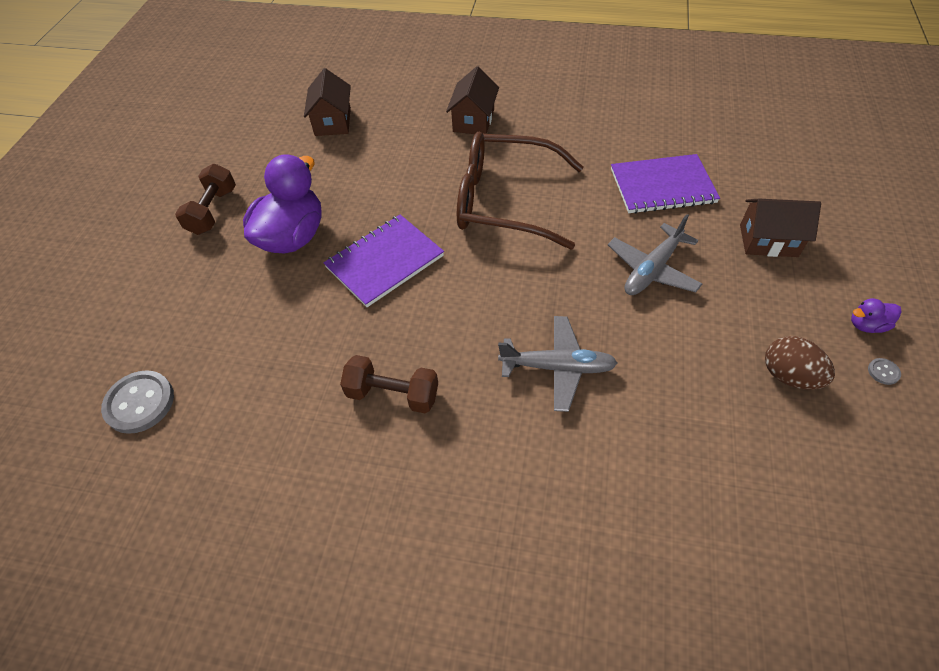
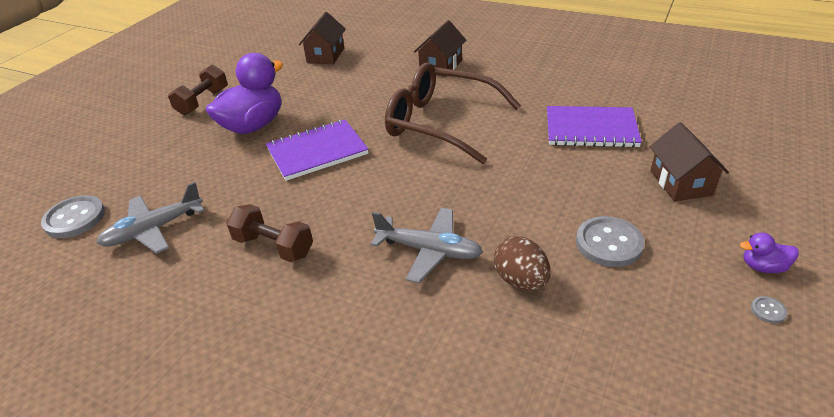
camera: 15 degrees right, 15 degrees down
(652, 270) = (553, 189): grey plane -> grey plane (153, 230)
(725, 325) = (609, 243): none -> grey button
(768, 240) = (681, 183): brown house -> brown house turned 60 degrees clockwise
(789, 376) = (659, 296): brown egg -> brown egg (520, 280)

